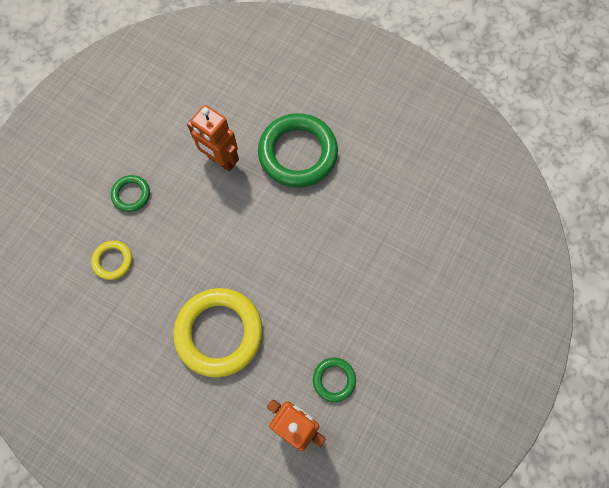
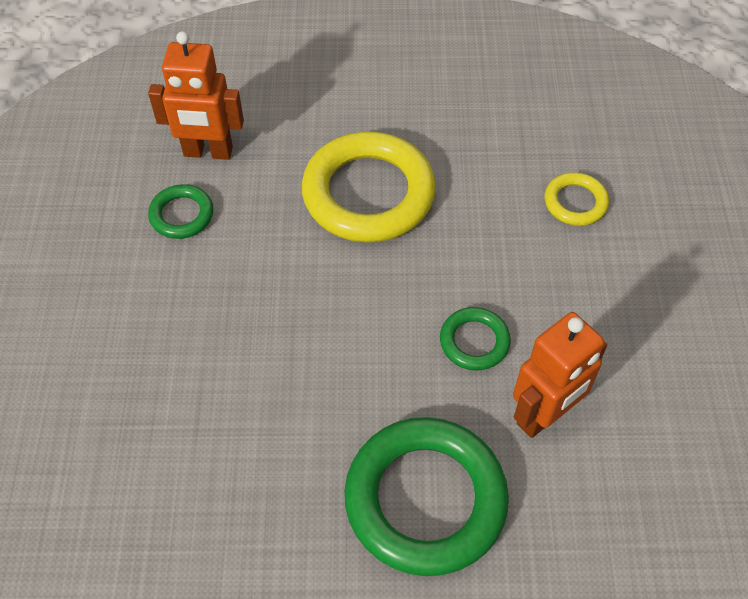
camera: 150 degrees right, 15 degrees down
(131, 194) = (631, 293): green ring -> green ring (474, 341)
(221, 160) = (544, 415): orange robot -> orange robot turned 135 degrees clockwise

